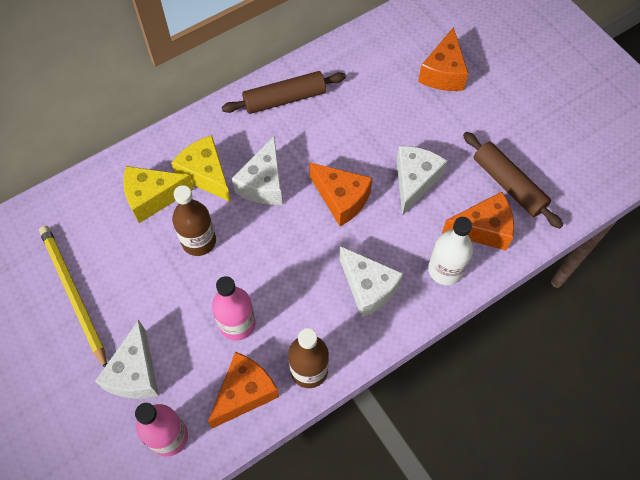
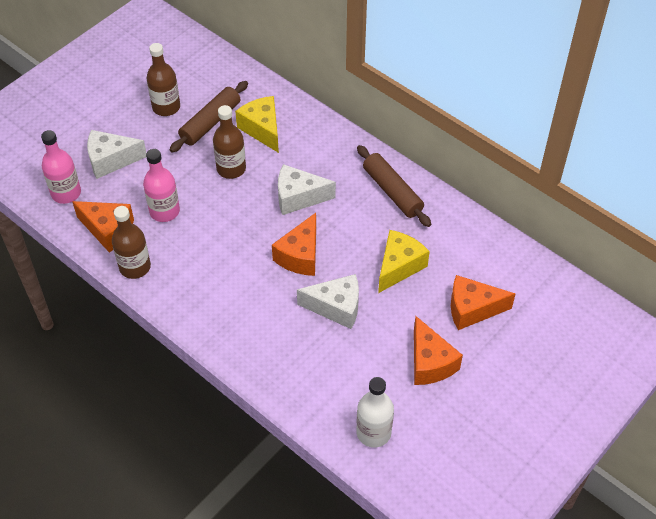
camera: 75 degrees right, 10 degrees down
(73, 294) = (166, 107): yellow pencil -> brown bottle
(206, 175) = (295, 157): yellow cheese -> yellow cheese (399, 266)
(368, 288) = (218, 293): white cheese -> none
(445, 269) = (251, 347): white bottle -> white bottle (373, 432)
(483, 229) = (302, 371): orange cheese -> orange cheese (430, 363)
(508, 184) = (358, 385): brown rolling pin -> brown rolling pin (210, 122)

